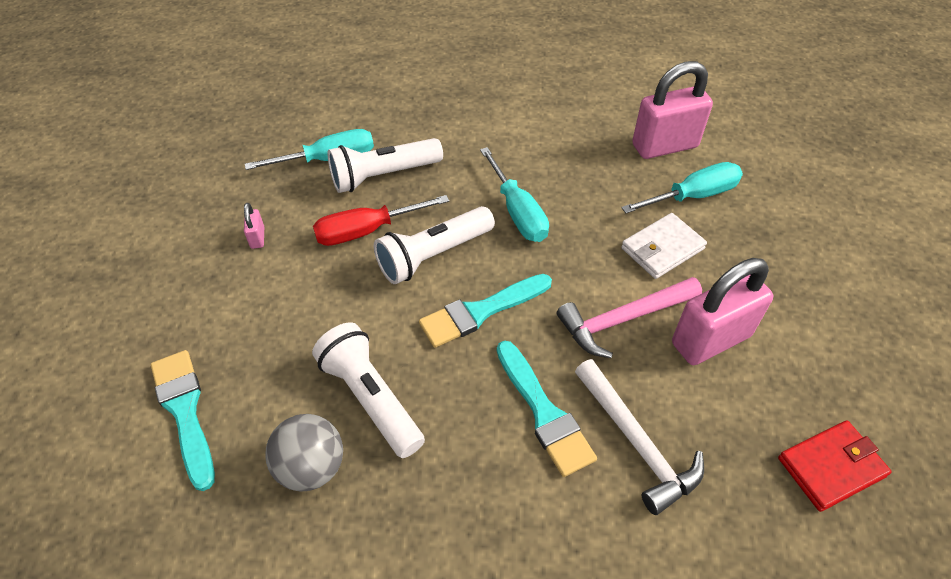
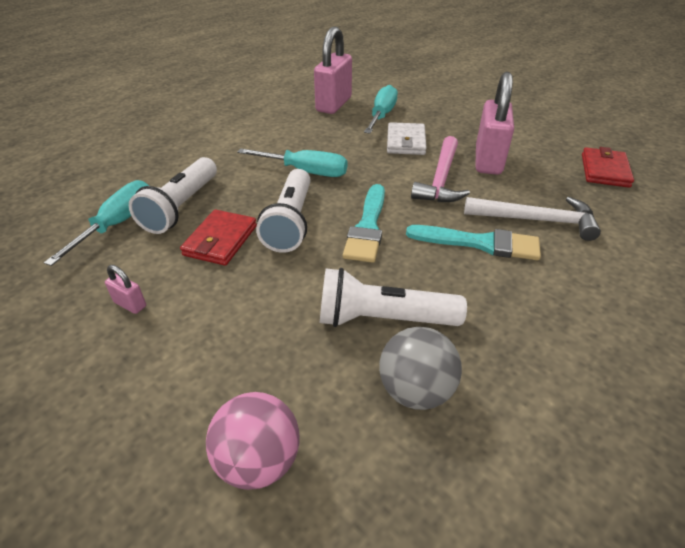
camera: 50 degrees left, 10 degrees down
(185, 411) = (258, 460): turquoise brush -> pink ball
(367, 230) = (221, 240): red screwdriver -> red wallet

